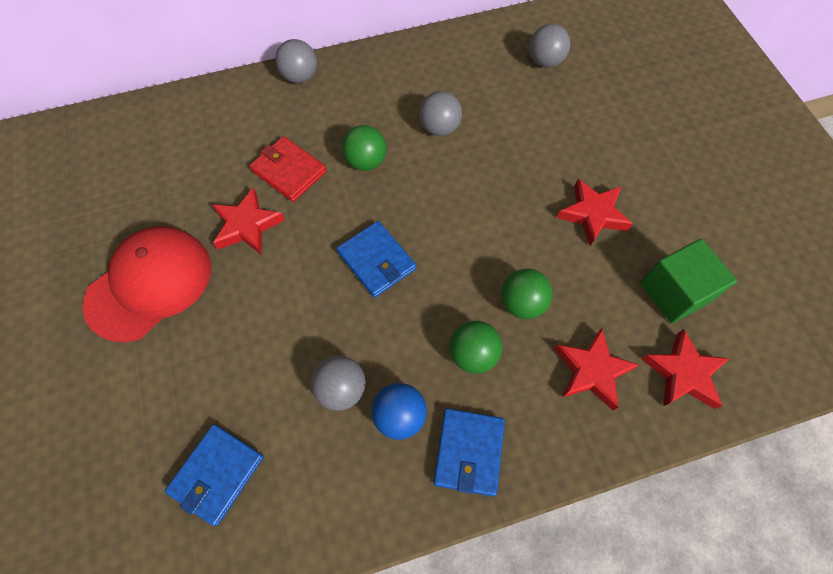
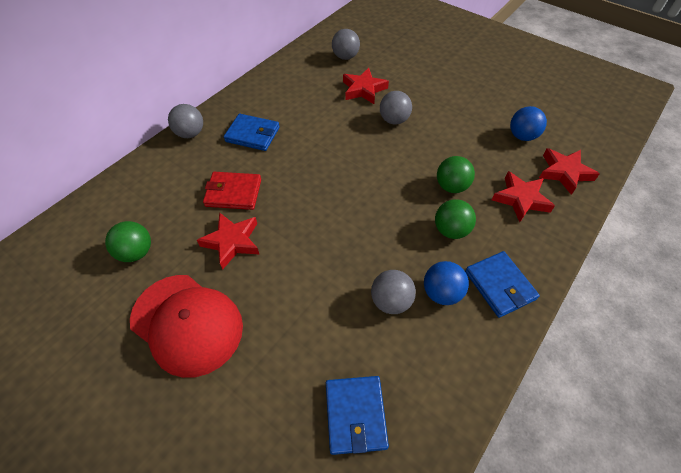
camera: 35 degrees left, 10 degrees down
(150, 284) = (187, 323): red cap -> red cap turned 120 degrees clockwise
(366, 161) = (283, 160): green ball -> green ball (136, 252)
(376, 261) = (343, 213): blue wallet -> blue wallet (252, 134)
(439, 128) = (314, 119): grey ball -> grey ball (394, 120)
(593, 214) = (445, 120): red star -> red star (363, 89)
(674, 292) = (522, 136): green cube -> blue ball

